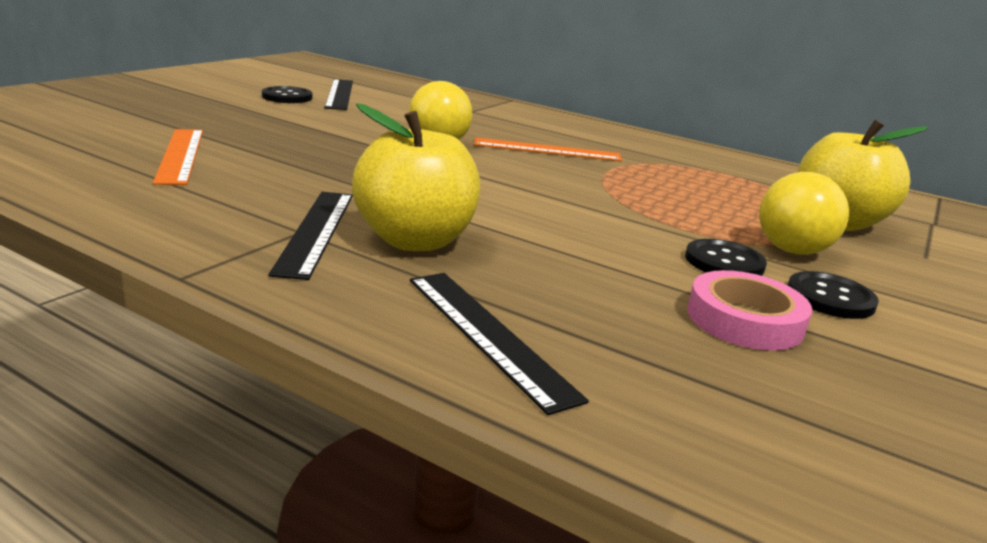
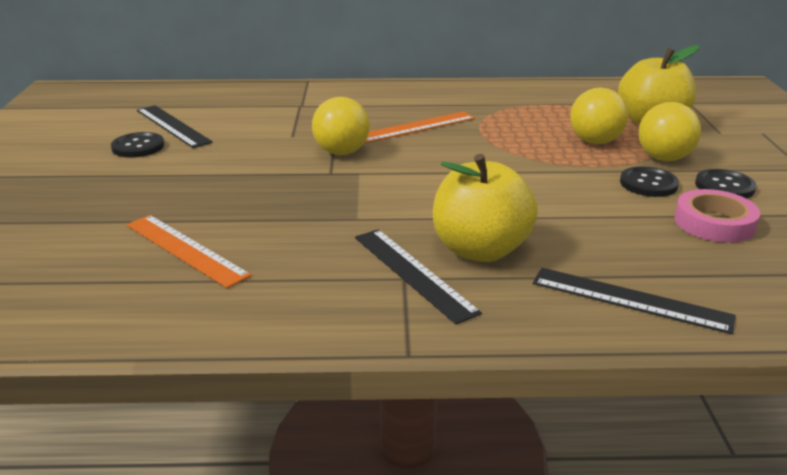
camera: 30 degrees left, 5 degrees up
(727, 213) = (595, 142): none -> yellow ball

